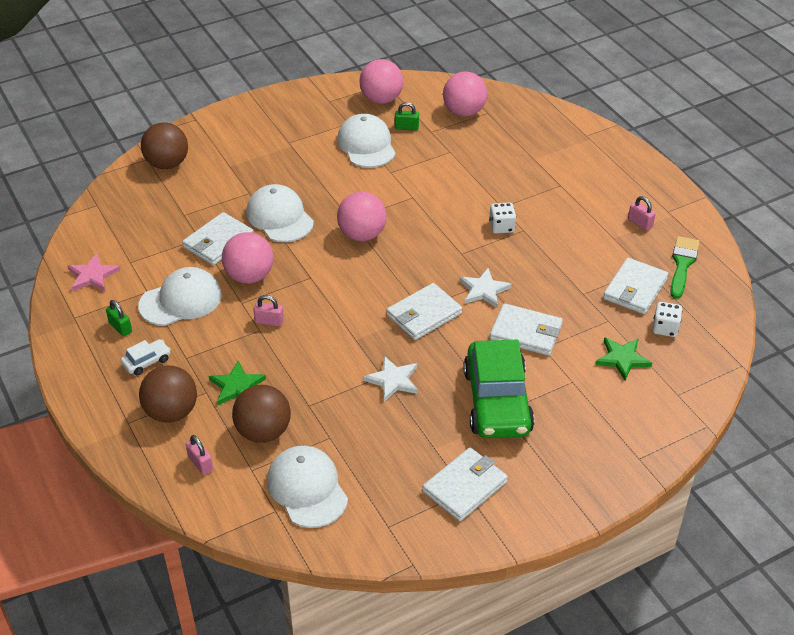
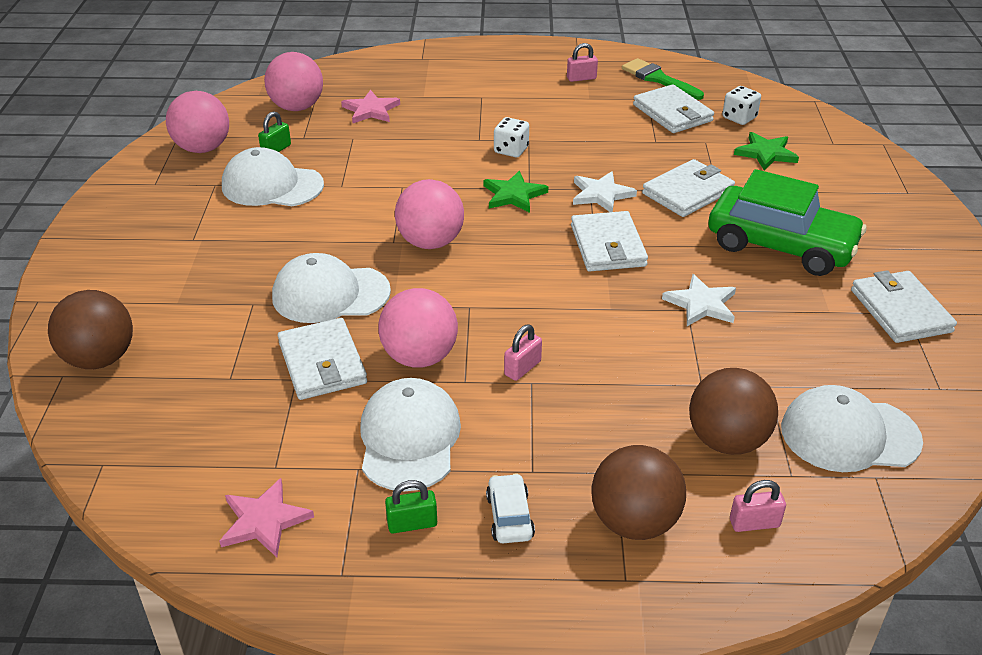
camera: 60 degrees left, 5 degrees down
(237, 386) = (625, 438): green star -> green star (513, 195)
(491, 144) = (371, 110): none -> pink star

